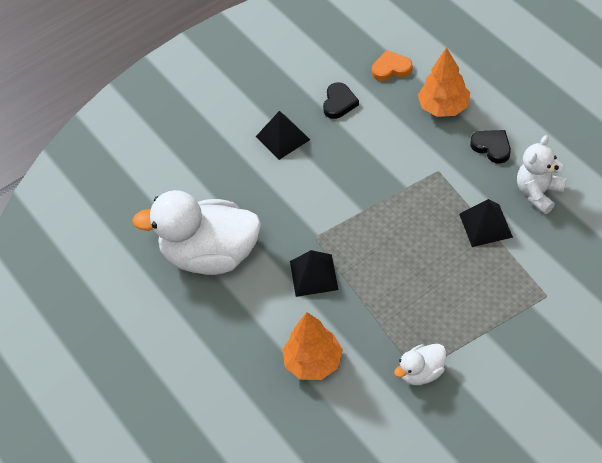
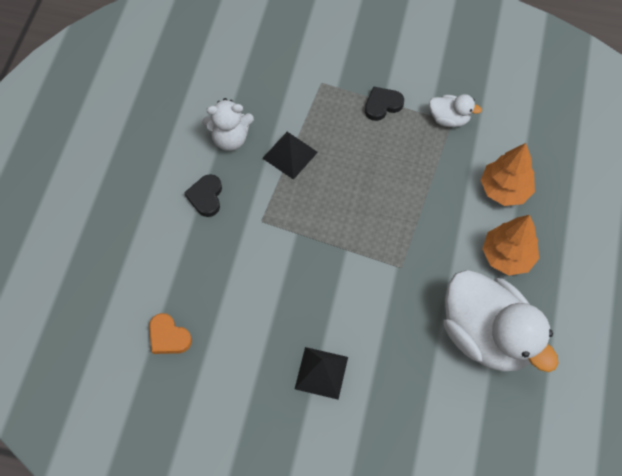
camera: 135 degrees left, 10 degrees up
(313, 275) = (435, 242): black pyramid -> none
(339, 103) = (244, 353): black heart -> black heart (382, 105)
(443, 107) = (186, 261): orange tree -> orange tree (507, 256)

